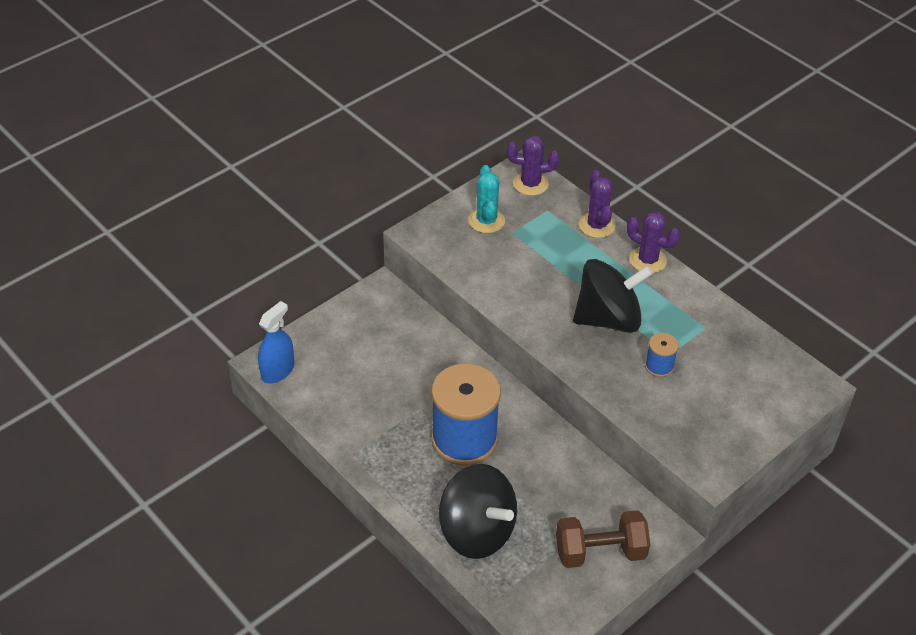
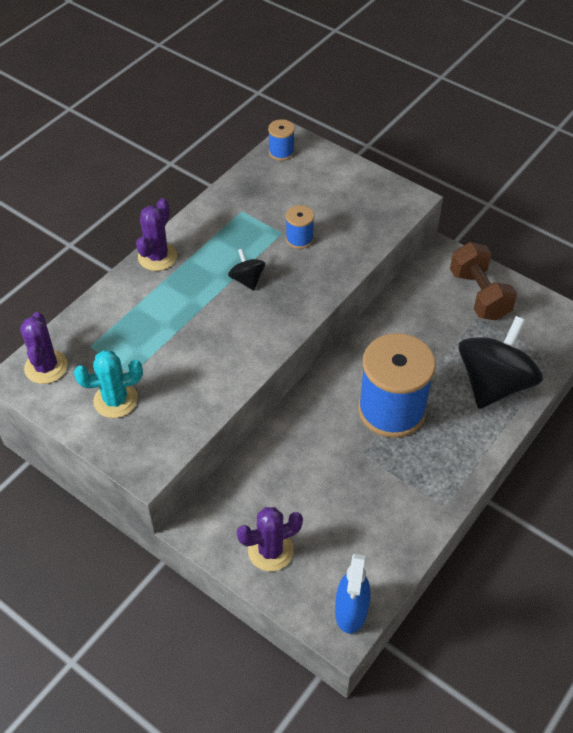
camera: 100 degrees left, 5 degrees up
(277, 371) = (351, 611): blue spray bottle -> blue spray bottle turned 105 degrees counterclockwise
(596, 225) = (110, 301): purple cactus -> purple cactus (270, 551)
(608, 319) = (247, 280): black spinning top -> black spinning top, size x0.45
(797, 373) = (281, 152): none -> blue spool

